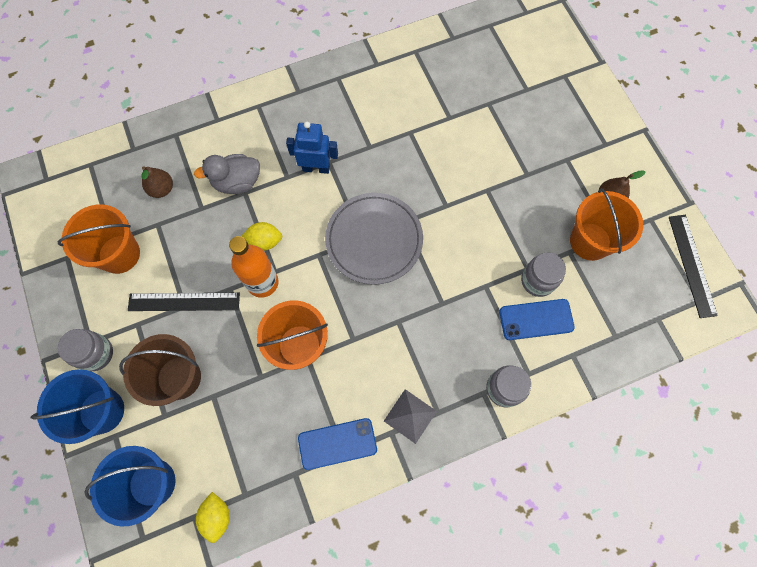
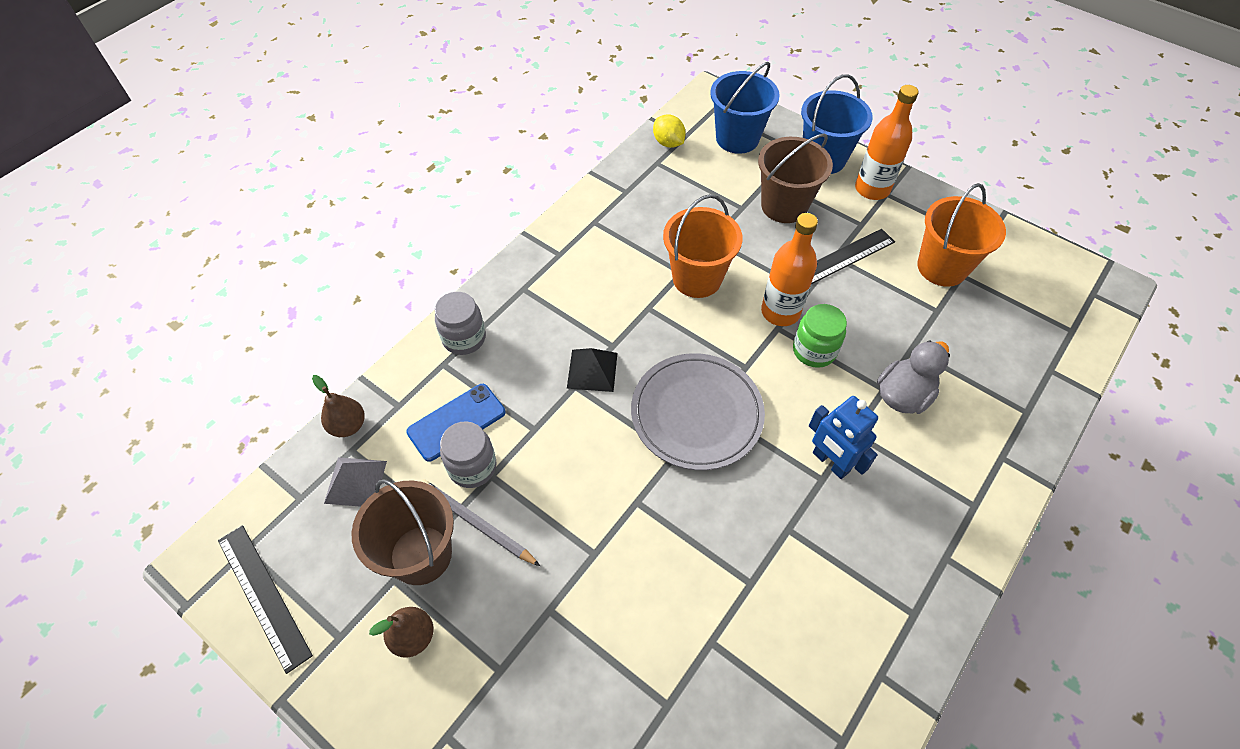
camera: 150 degrees right, 15 degrees down
(96, 353) = (872, 189): grey jar -> orange bottle
(162, 189) = (972, 345): brown pear -> brown pear (348, 426)
(265, 241) = (814, 350): yellow lemon -> green jar
(316, 168) = (830, 462): blue robot -> blue robot turned 75 degrees clockwise
(337, 443) = (604, 225): blue phone -> none
(410, 416) = (549, 274): grey pyramid -> grey pyramid (356, 481)
(423, 309) = (592, 370): none -> black pyramid
(549, 243) = (476, 523): none -> grey pencil
(590, 241) = (421, 555): orange bucket -> brown bucket

